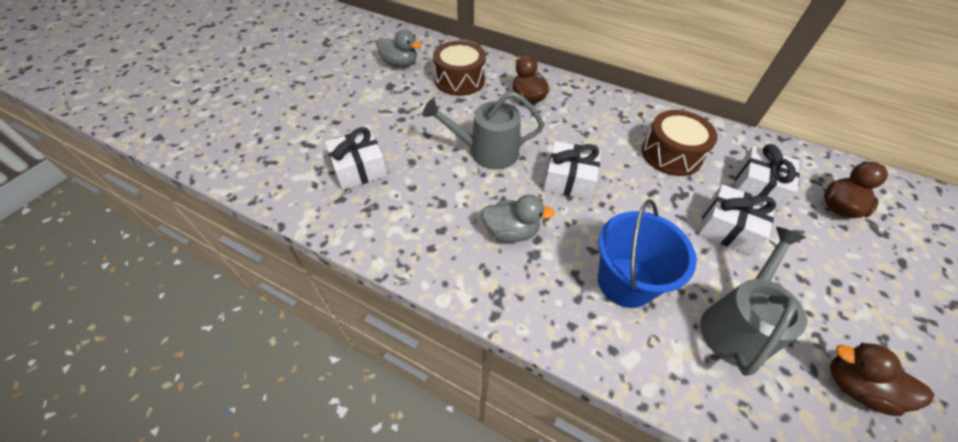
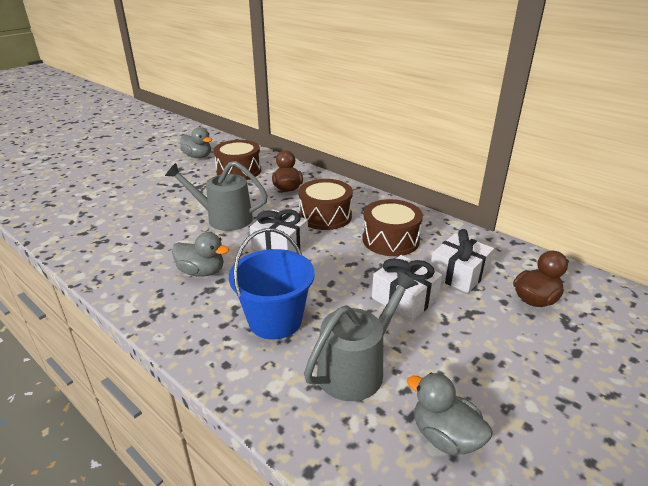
camera: 15 degrees right, 20 degrees down
(359, 169) = (112, 216): white gift -> none
(589, 132) = (325, 216): none -> brown drum
(855, 386) = (445, 436): brown duck -> grey duck

